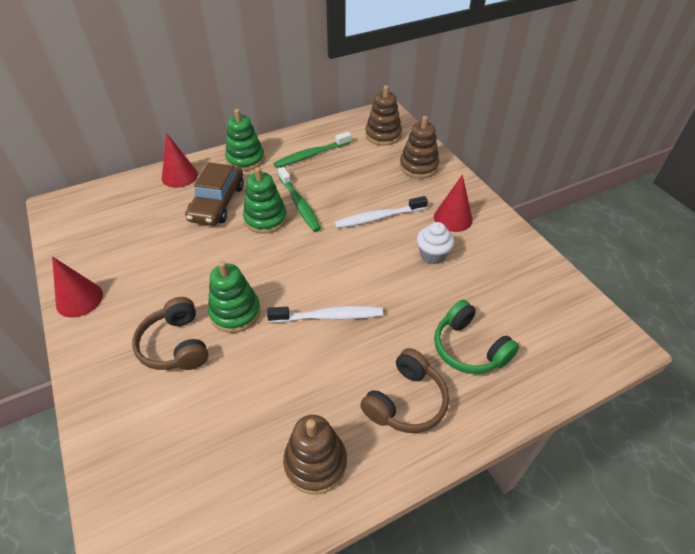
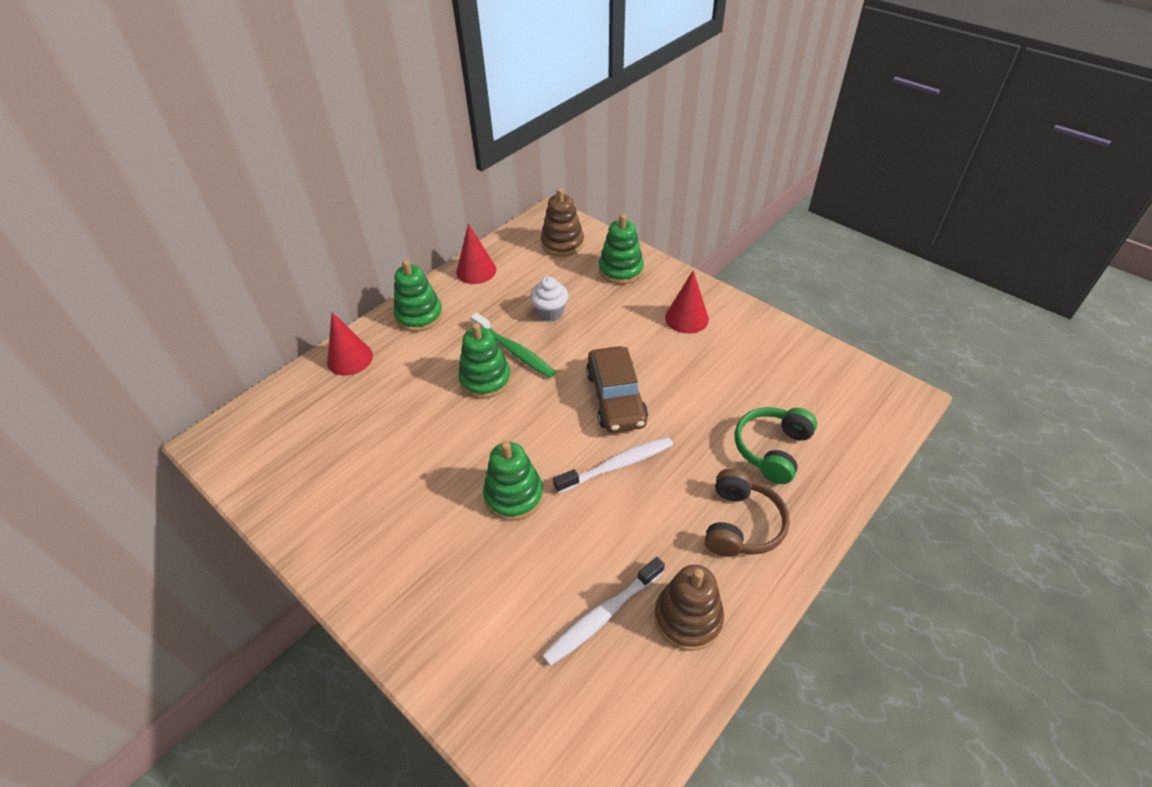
camera: 20 degrees left, 0 degrees up
(79, 299) = (318, 544): red cone -> red cone (476, 271)
(176, 345) = (468, 554): brown headphones -> none
(217, 203) = (417, 378): brown car -> brown car (616, 398)
(311, 155) = (494, 289): green toothbrush -> none
(378, 217) = (609, 340): white toothbrush -> white toothbrush (602, 616)
(418, 166) = (621, 270): brown stacking toy -> green stacking toy
(432, 255) = (687, 364): white cupcake -> white cupcake (550, 312)
(469, 348) = (772, 449): green headphones -> green headphones turned 90 degrees clockwise

